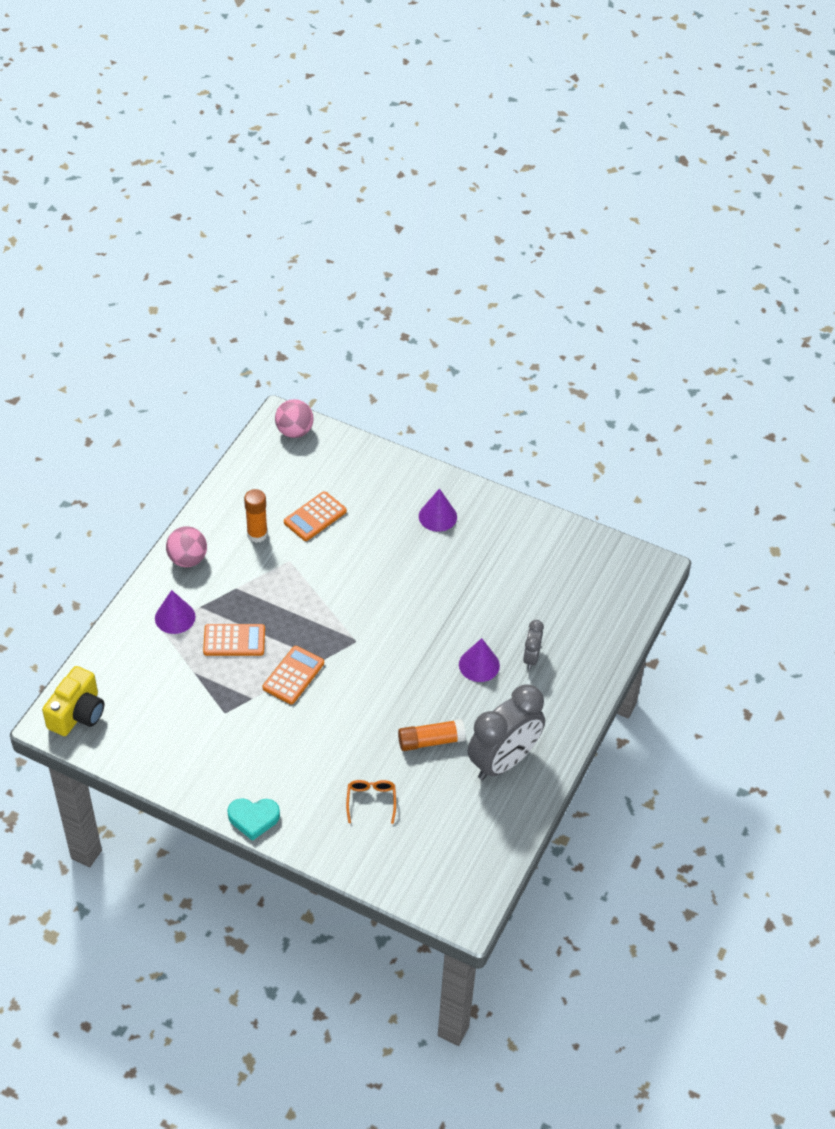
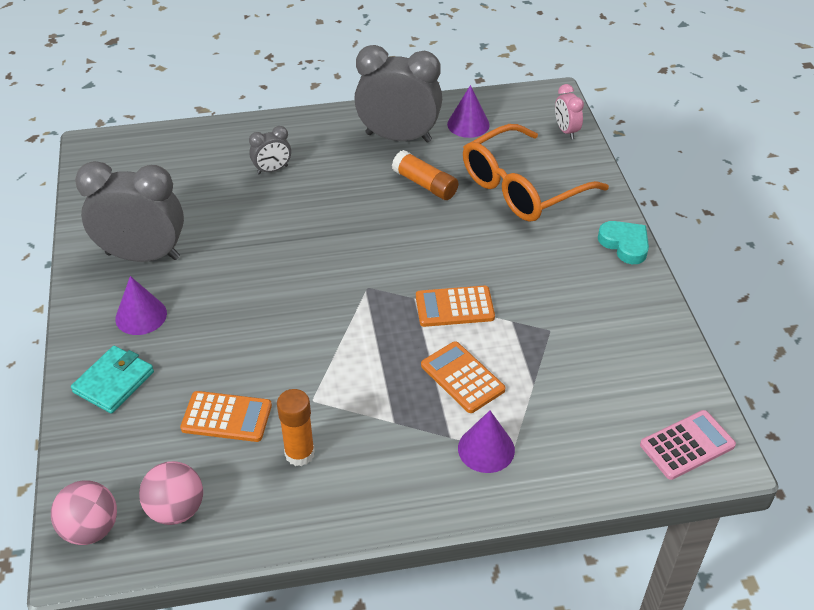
camera: 125 degrees left, 5 degrees down
(77, 713) = (687, 445): yellow camera -> pink calculator
(187, 559) = (396, 495): pink ball -> pink ball (176, 509)
(371, 801) = (522, 187): orange glasses -> orange glasses, size x2.39
(391, 481) = (114, 382): none -> turquoise wallet
(411, 886) = (566, 131): none -> pink clock
(479, 665) = (312, 195): purple cone -> purple cone (468, 124)
(496, 542) = (143, 256): none -> grey clock

